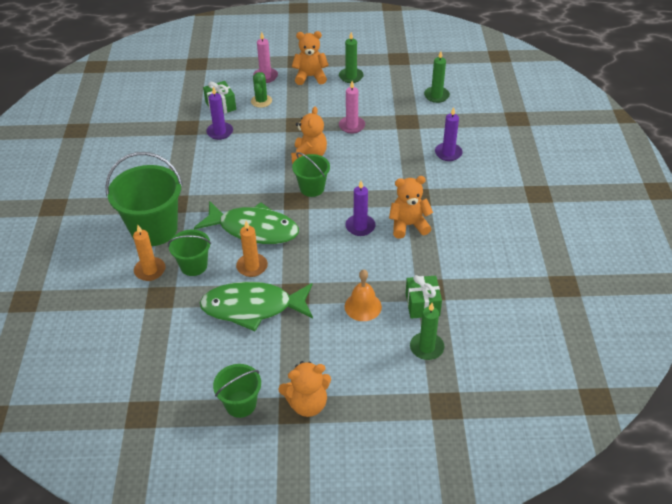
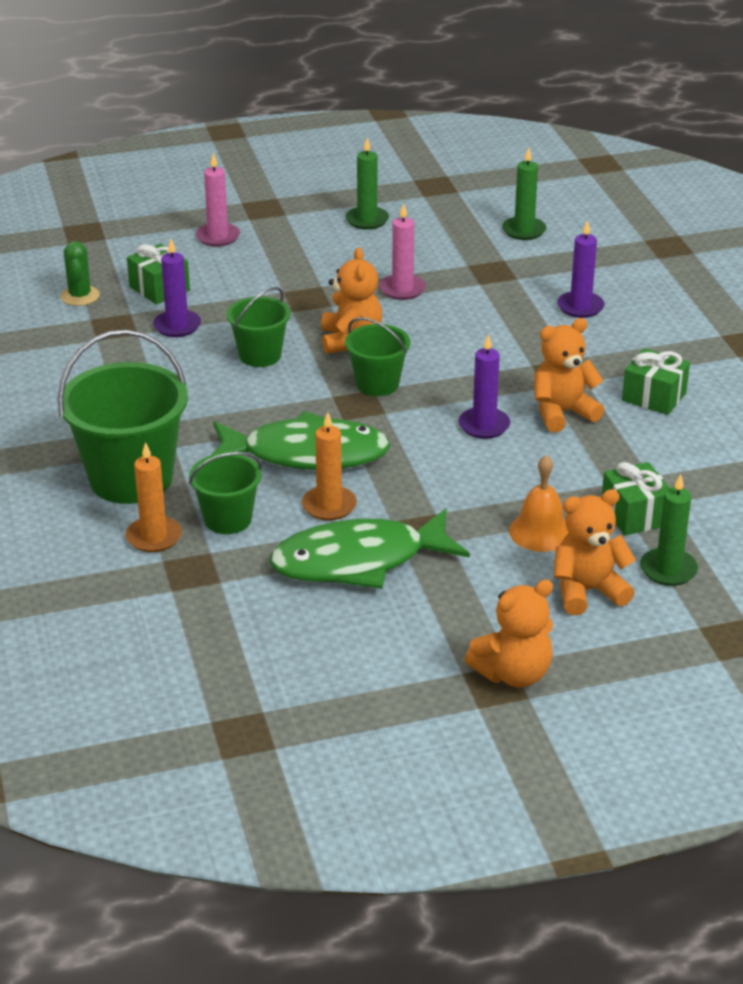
camera: 15 degrees left, 10 degrees down
(240, 404) = (404, 692): green bucket -> green bucket (260, 355)
(261, 101) = (228, 273): green cactus -> green cactus (80, 296)
(310, 77) = (297, 228): orange teddy bear -> orange teddy bear (587, 591)
(466, 223) = (654, 397): none -> green gift

